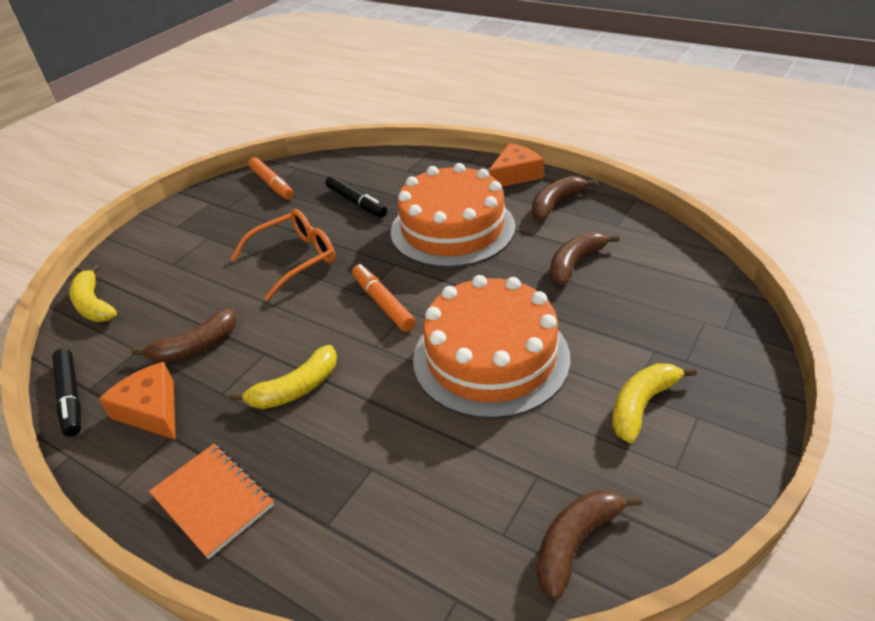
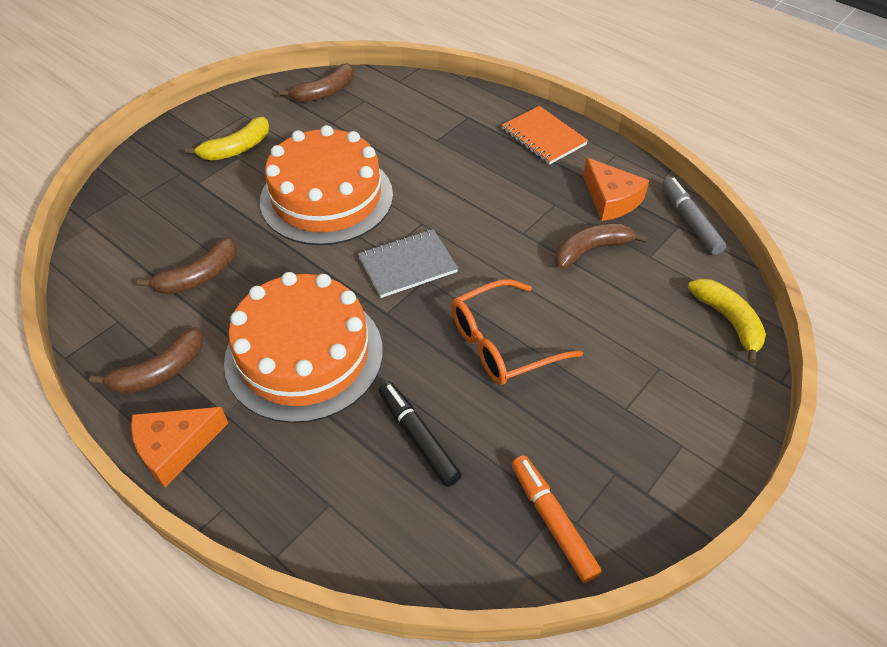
camera: 175 degrees left, 10 degrees up
(71, 397) = (690, 221): black marker -> grey marker
(296, 388) = (491, 198): yellow banana -> none
(383, 303) = (407, 265): orange marker -> grey notebook

